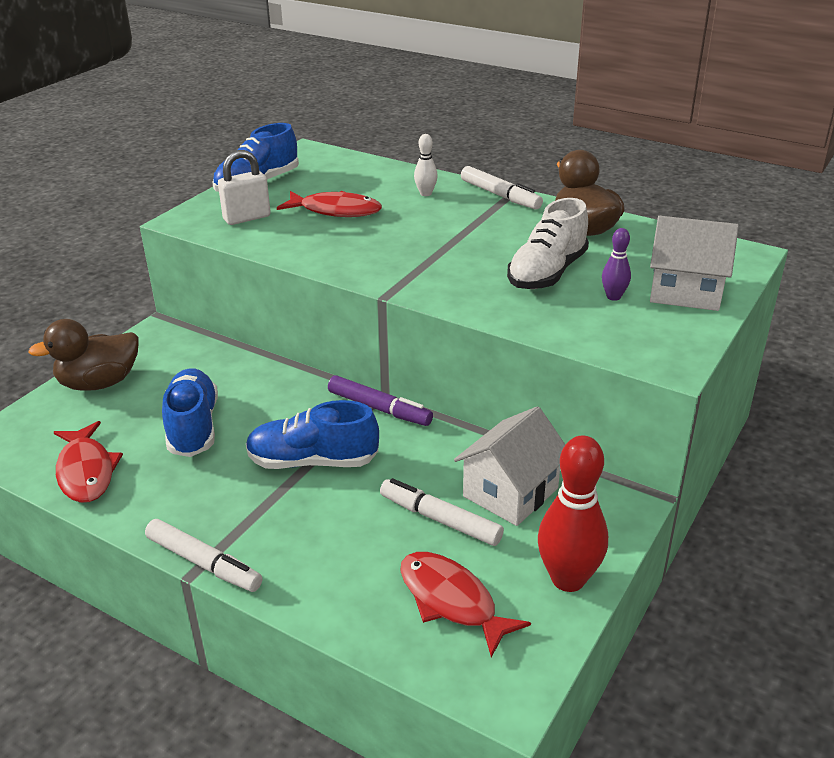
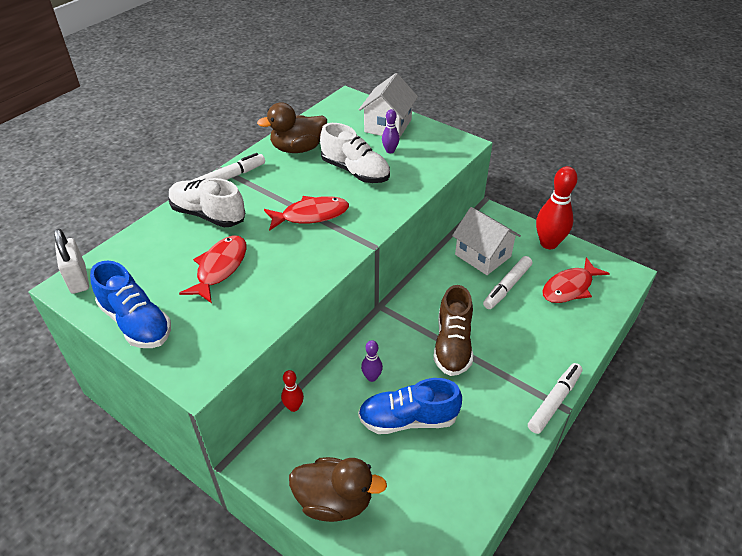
camera: 85 degrees left, 10 degrees up
(86, 471) = (461, 490): red fish -> red fish (311, 215)
(99, 383) = (334, 501): brown duck -> brown duck turned 60 degrees counterclockwise
(222, 346) = (294, 407): none -> red bowling pin
(247, 218) = (211, 328): white padlock -> white padlock (78, 279)
(259, 396) = (371, 377): none -> purple bowling pin
(313, 461) = (452, 345): blue shoe -> brown shoe
(379, 408) = (396, 308): purple marker -> none
(425, 193) = (208, 215): white bowling pin -> white shoe

